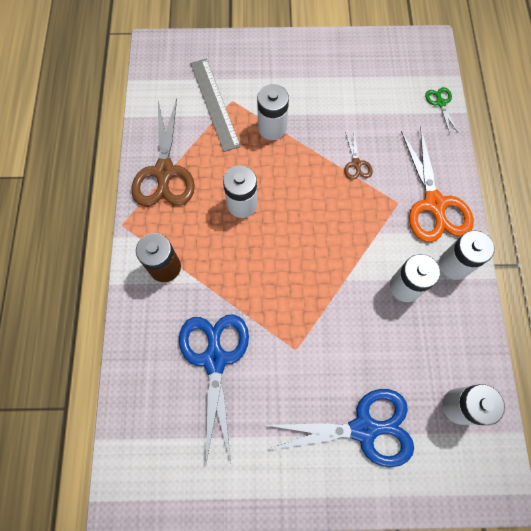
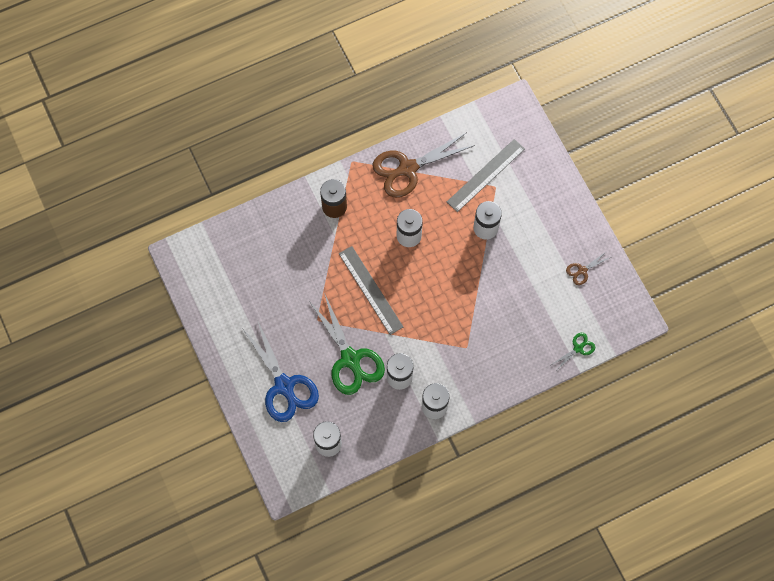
camera: 65 degrees right, 0 degrees up
(215, 358) = (286, 270): blue scissors -> none
(286, 272) = (370, 290): none -> grey ruler
(356, 164) = (485, 304): brown scissors -> brown scissors (582, 271)
(362, 332) = (350, 359): none -> green scissors
(434, 204) = (478, 375): orange scissors -> none

